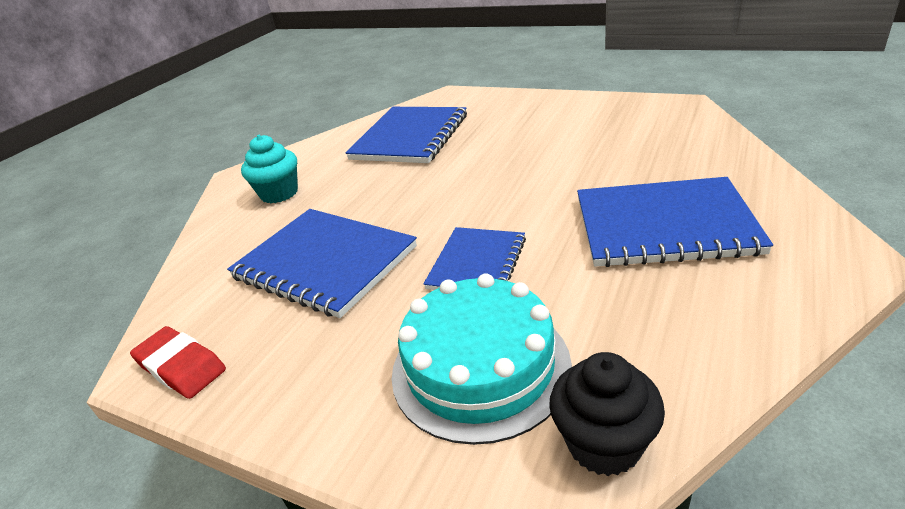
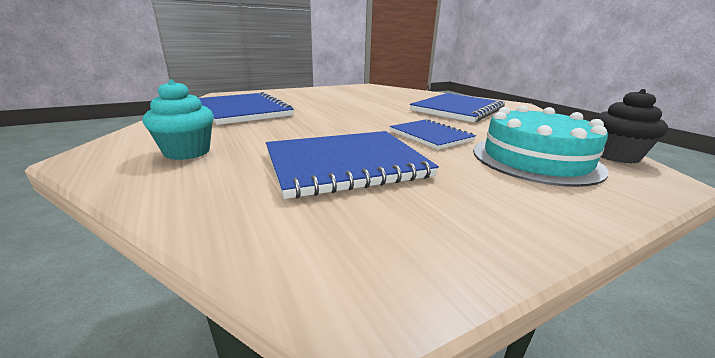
camera: 60 degrees left, 10 degrees down
(181, 367) = (406, 266): red eraser -> none

